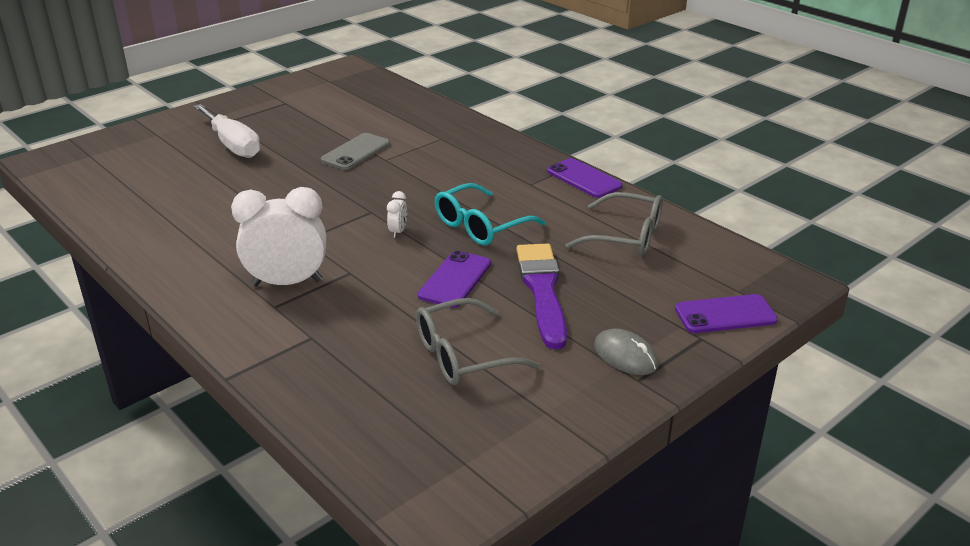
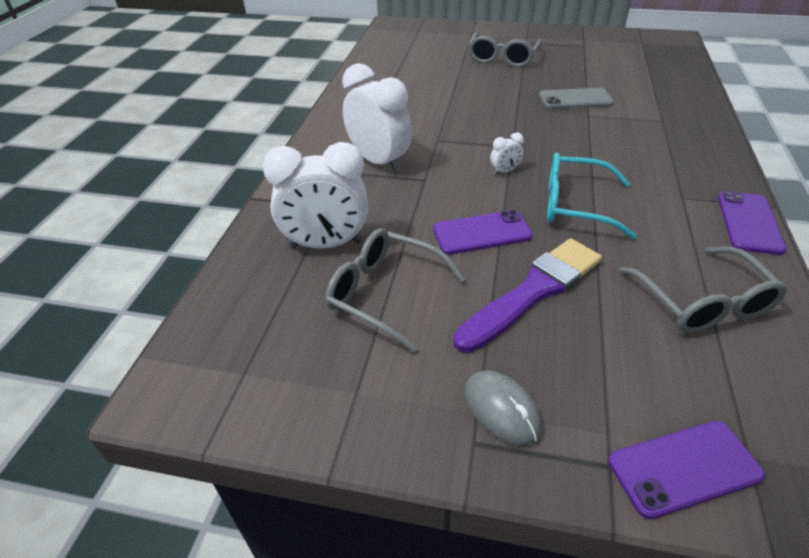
camera: 55 degrees right, 10 degrees up
(233, 145) = (502, 58): white screwdriver -> grey glasses
(364, 360) = (326, 244): none -> white clock
(625, 356) = (502, 409): grey mouse -> grey mouse turned 45 degrees counterclockwise
(725, 314) = (683, 468): purple phone -> purple phone turned 60 degrees counterclockwise

